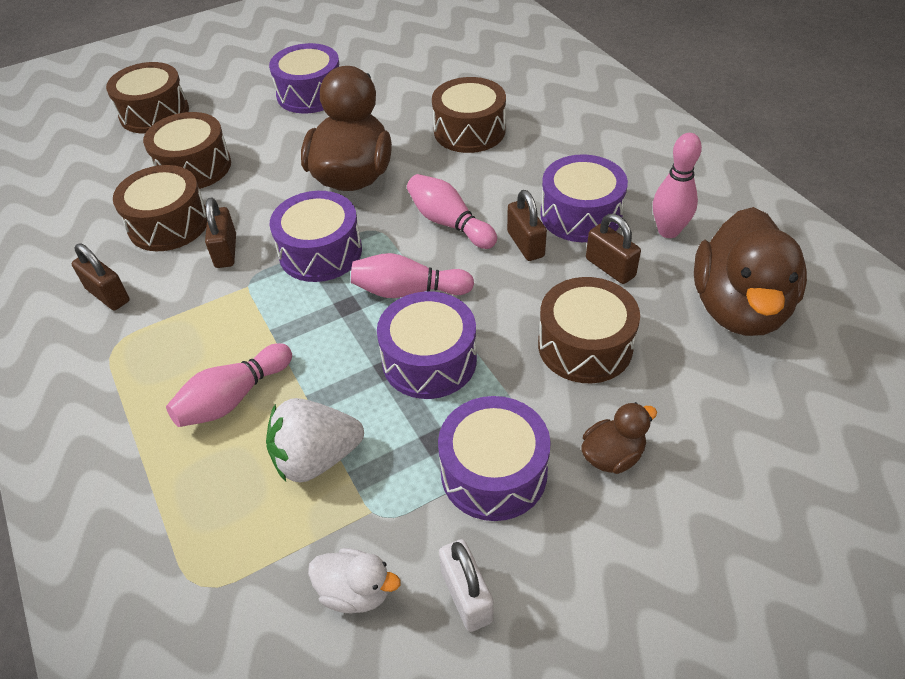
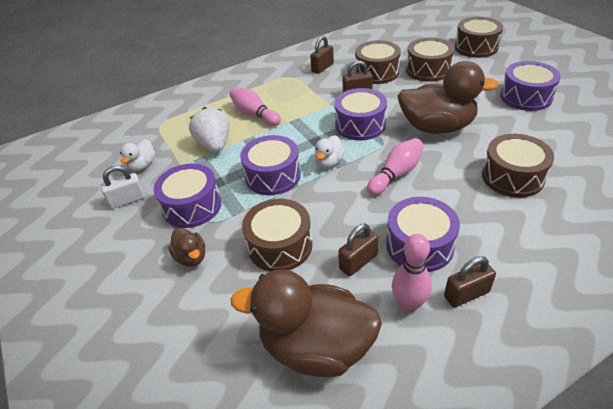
camera: 90 degrees right, 5 degrees down
(408, 291) = (329, 162): pink bowling pin -> white duck
(525, 244) = (379, 213): brown padlock -> brown padlock (466, 294)

